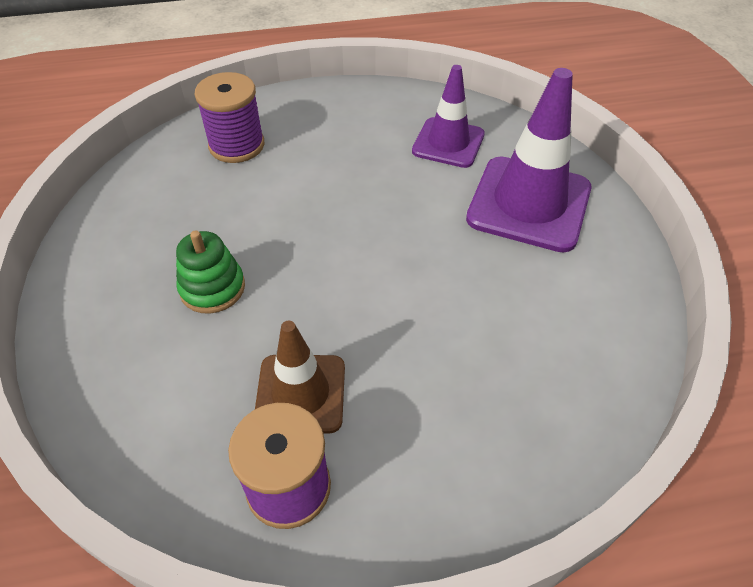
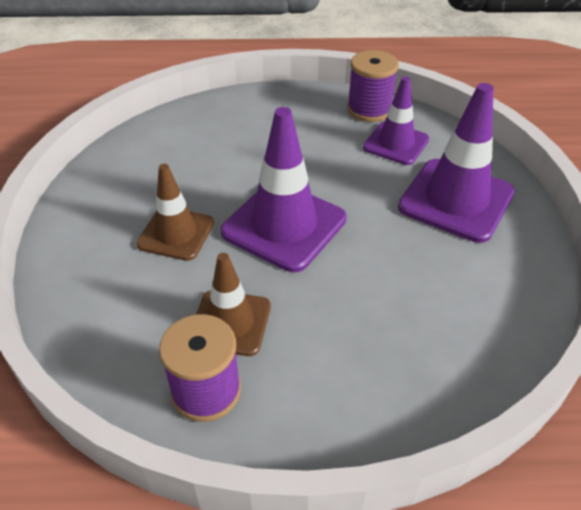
camera: 10 degrees right, 5 degrees down
(212, 288) = (176, 233): green stacking toy -> brown traffic cone
(236, 145) = (217, 127): purple spool -> purple spool (369, 109)
(340, 260) = (284, 225): none -> purple traffic cone

